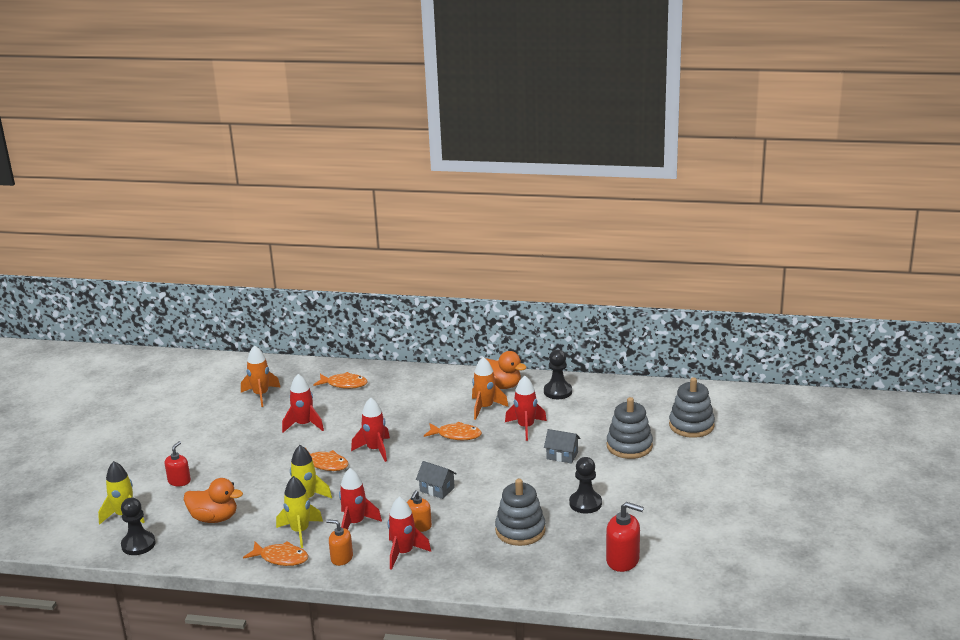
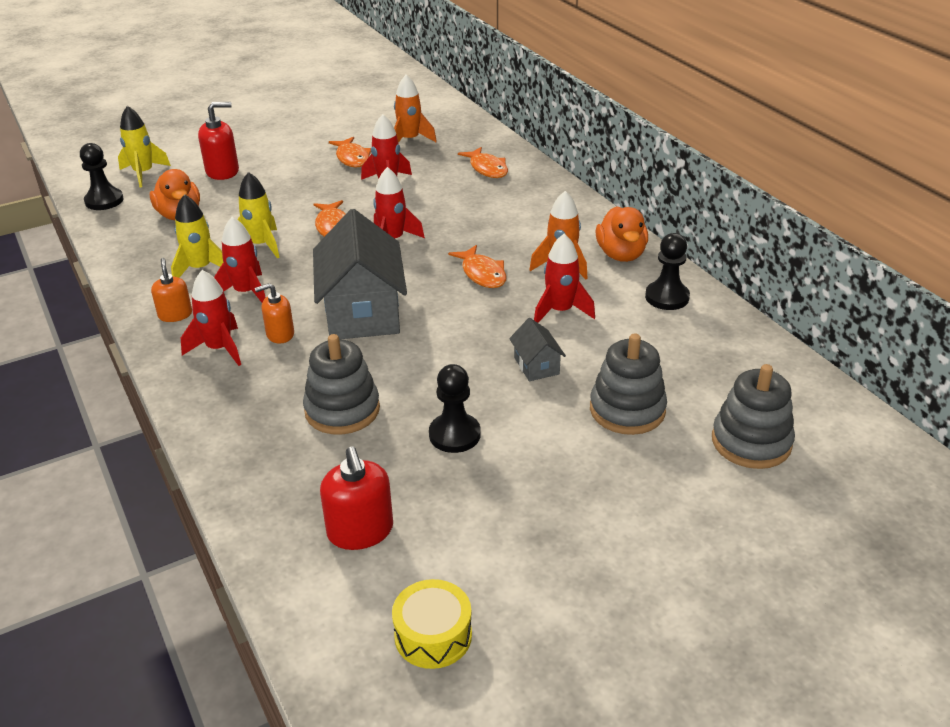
camera: 50 degrees right, 10 degrees up
(179, 481) = (222, 171): red soap dispenser -> red soap dispenser, size x1.52
(281, 558) = (145, 280): orange fish -> orange fish (352, 158)
(437, 489) = (362, 312): grey house -> grey house, size x2.23
(713, 565) = (433, 635): none -> yellow drum

